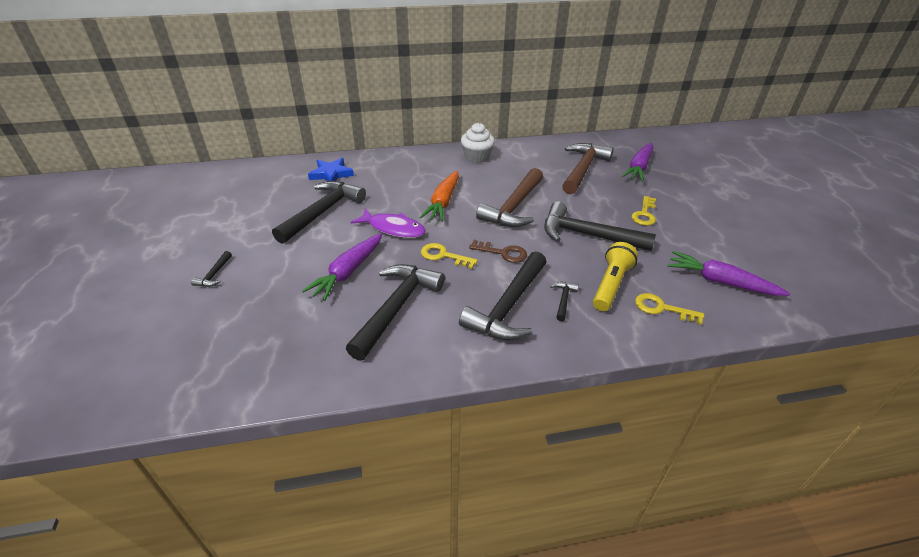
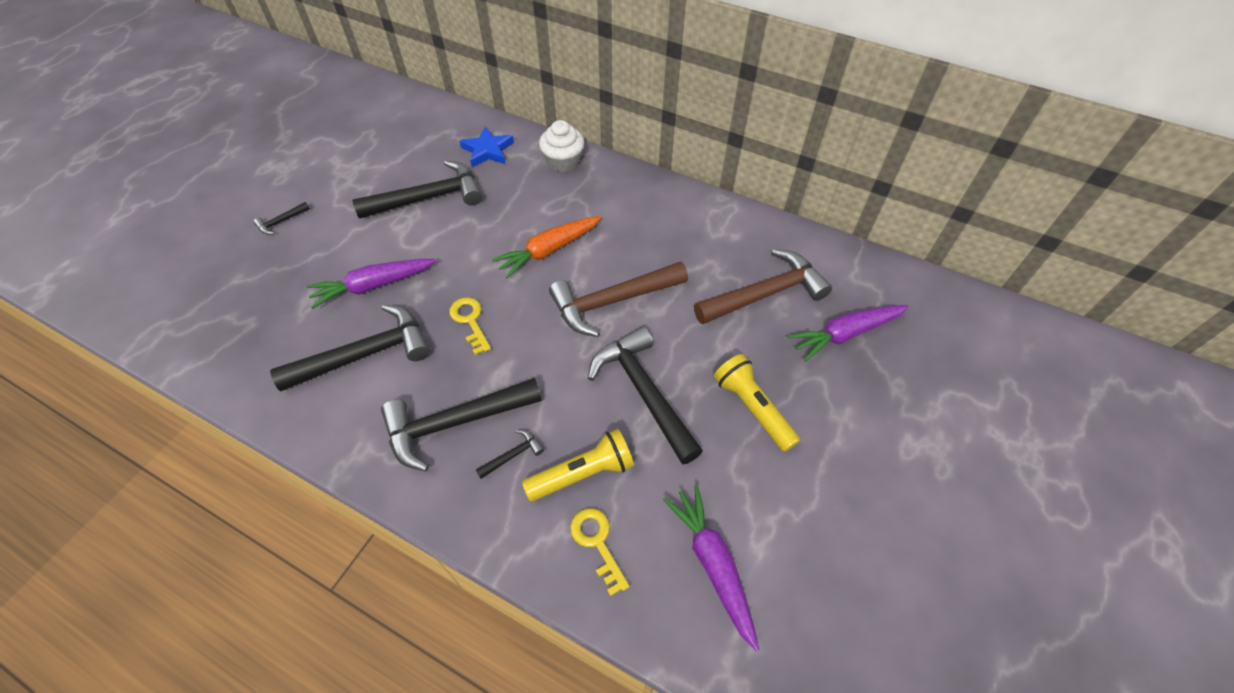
camera: 40 degrees right, 15 degrees up
(393, 228) = (465, 257): purple fish -> none
(477, 157) = (660, 204): white cupcake -> white cupcake (563, 161)
(503, 253) = (528, 355): brown key -> none
(644, 214) = (752, 408): yellow key -> yellow flashlight

